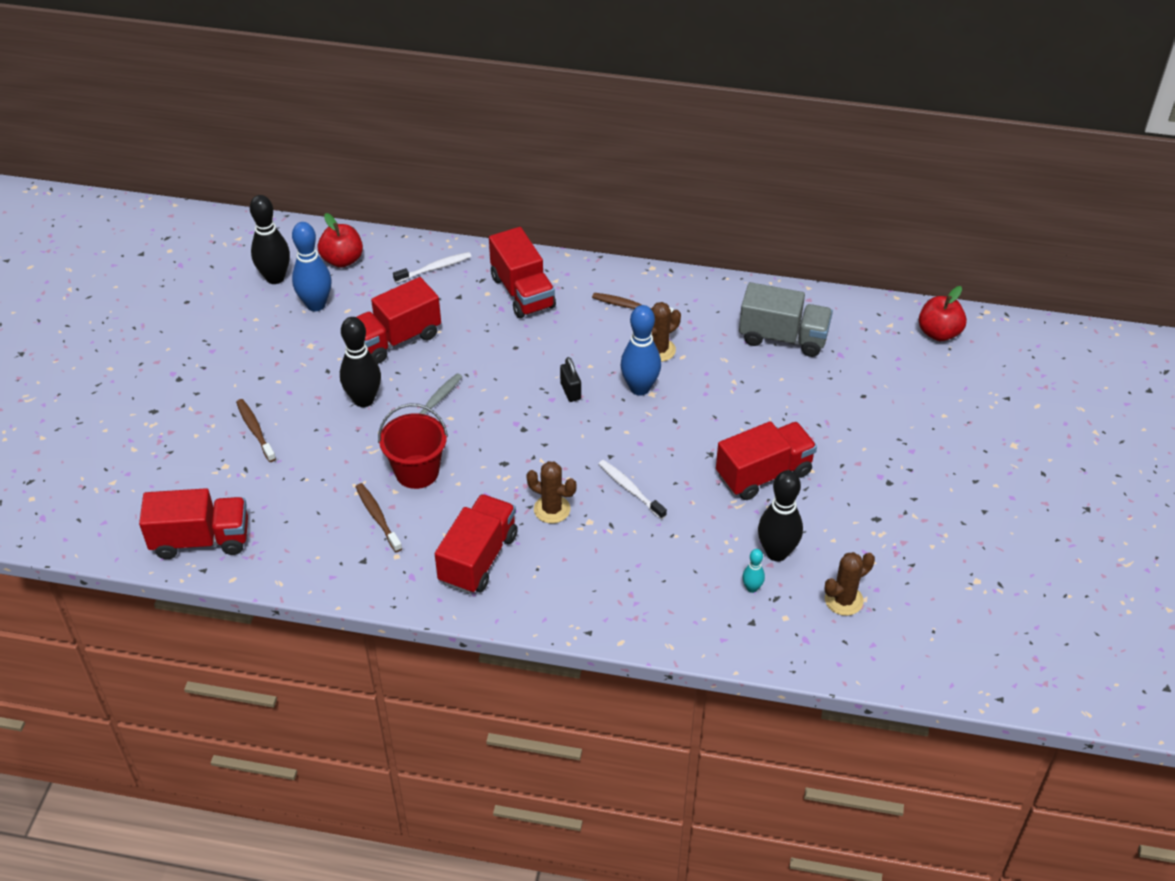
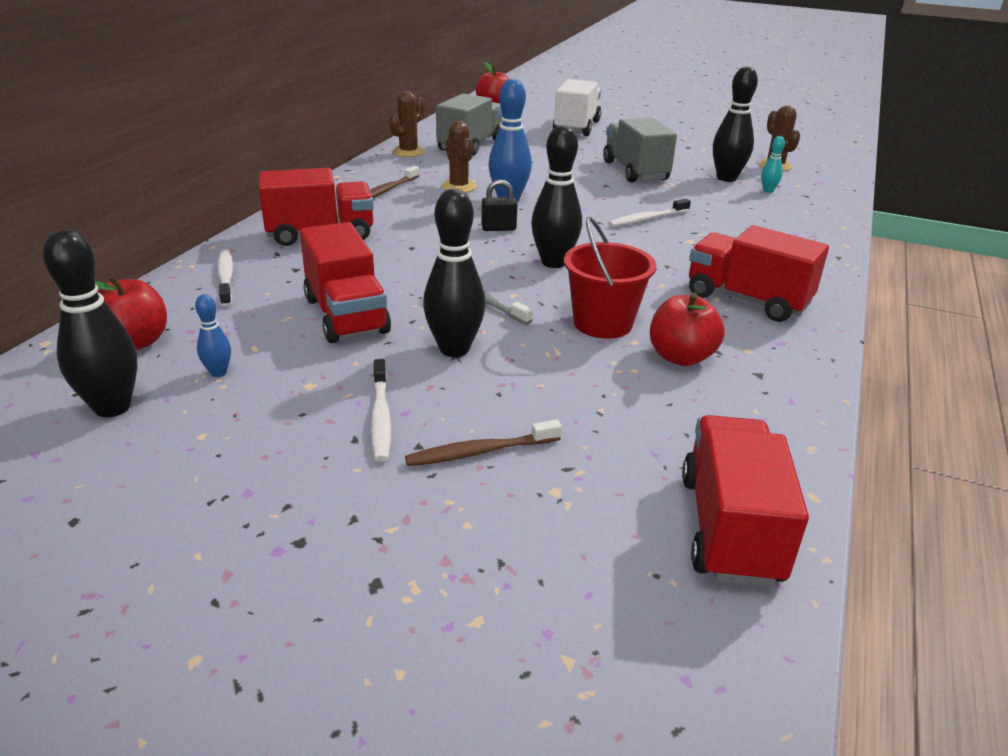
camera: 80 degrees left, 15 degrees down
(282, 383) = (381, 417): none -> white toothbrush
(316, 305) = (218, 373): blue bowling pin -> blue bowling pin, size x0.49
(377, 517) = (681, 357): brown toothbrush -> red apple
(513, 434) = (553, 262): none -> black bowling pin
(552, 509) = (672, 255): brown cactus -> brown cactus (408, 152)
(763, 474) = (635, 171): red truck -> grey truck
(898, 413) = (576, 127): none -> white truck

